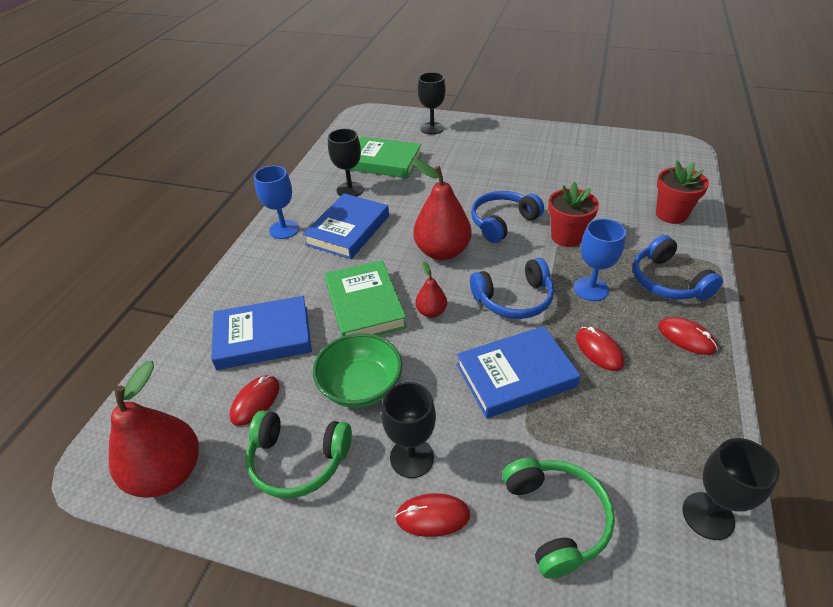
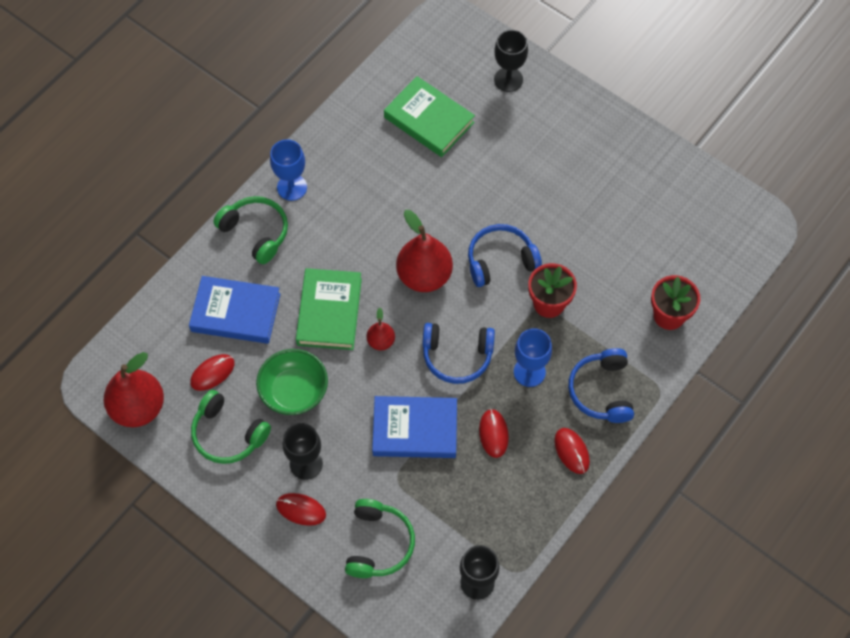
camera: 20 degrees right, 20 degrees up
(261, 269) = (256, 232): none -> green headphones
(348, 230) = (351, 212): blue book -> none
(350, 190) = (375, 153): black goblet -> none

